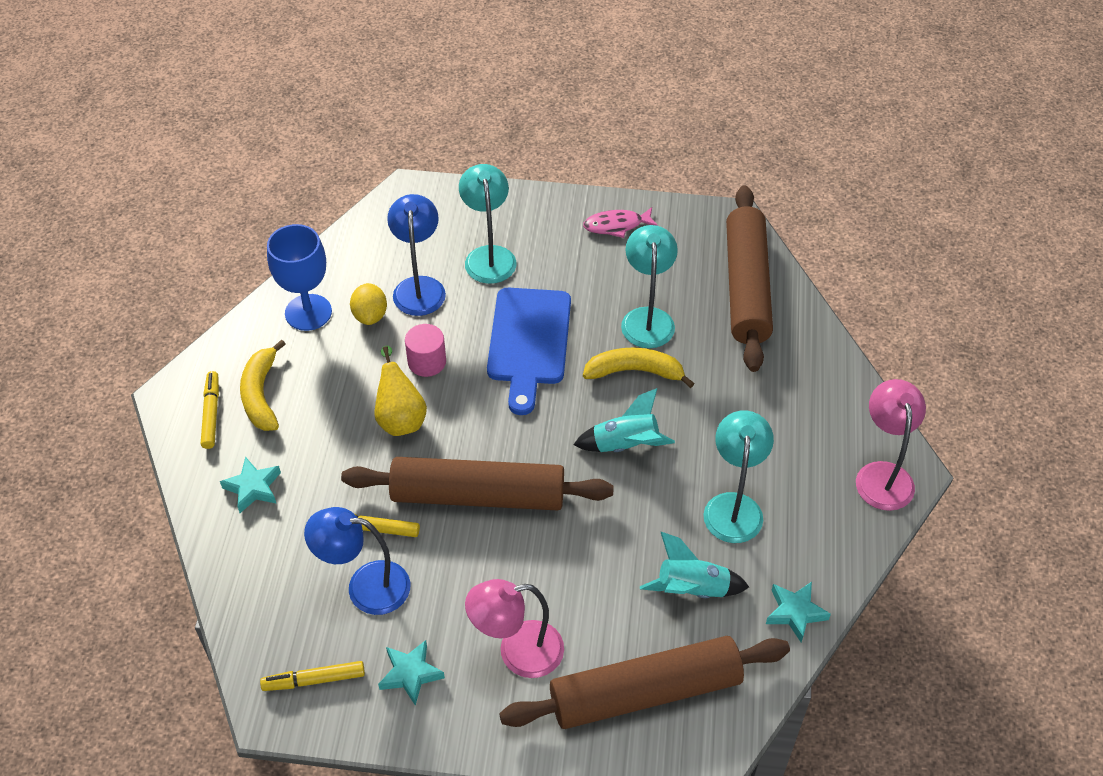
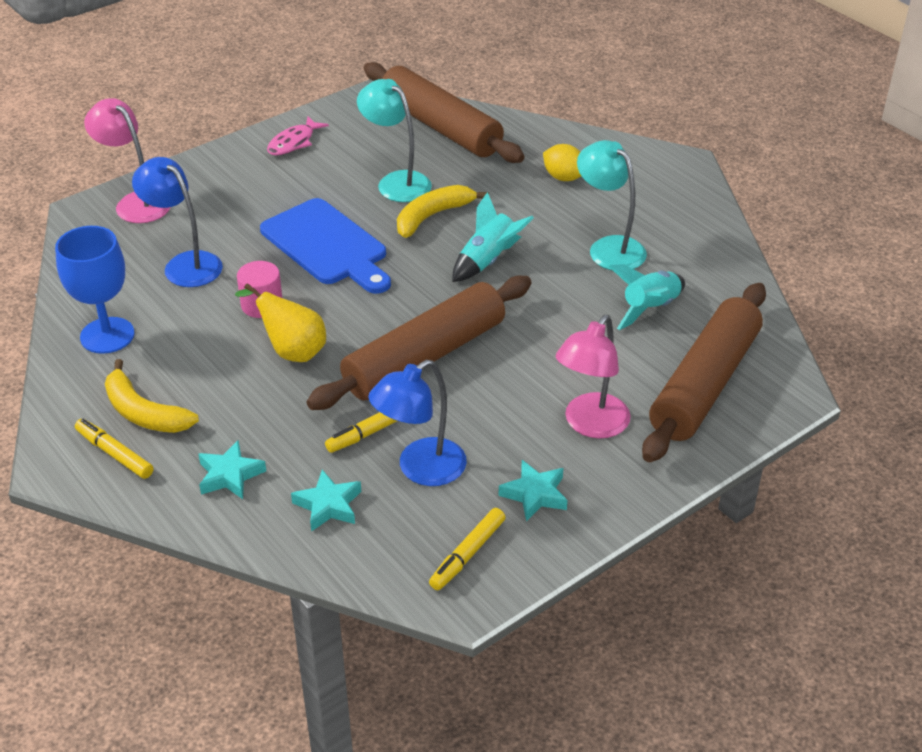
camera: 45 degrees left, 10 degrees down
(370, 315) = (168, 305): yellow lemon -> yellow lemon (563, 177)
(489, 256) = (217, 213): turquoise lamp -> none
(795, 613) = (728, 277): turquoise star -> turquoise star (328, 505)
(882, 475) = (672, 174): pink lamp -> pink lamp (136, 202)

